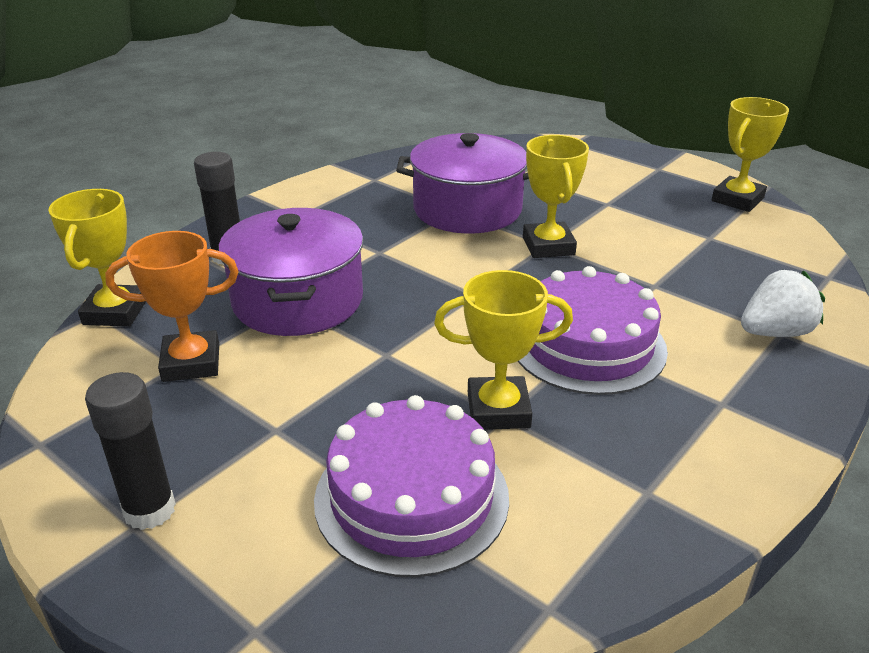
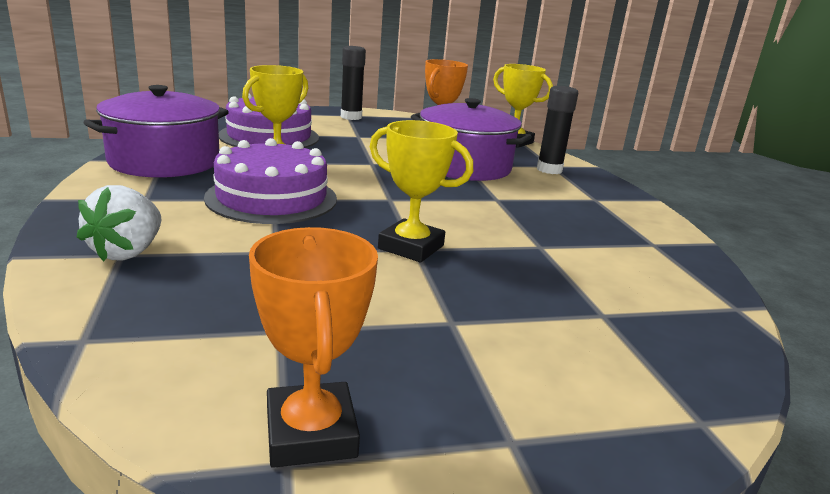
camera: 125 degrees right, 10 degrees down
(467, 209) = (533, 250): purple pot -> purple pot (164, 161)
(737, 199) = (310, 433): yellow trophy -> orange trophy

